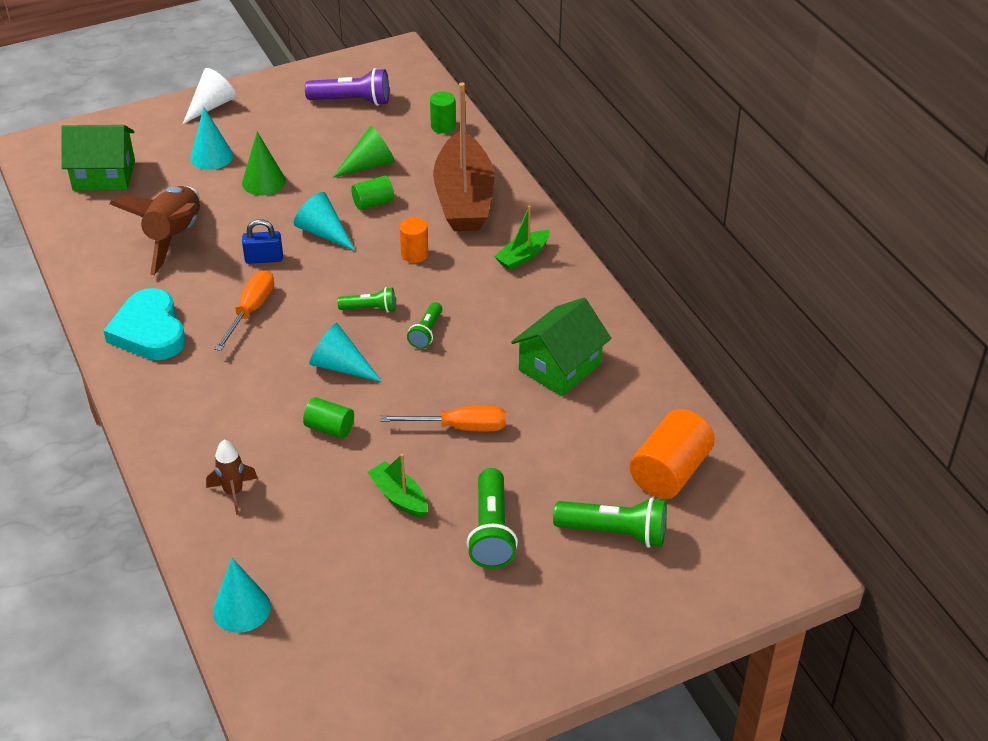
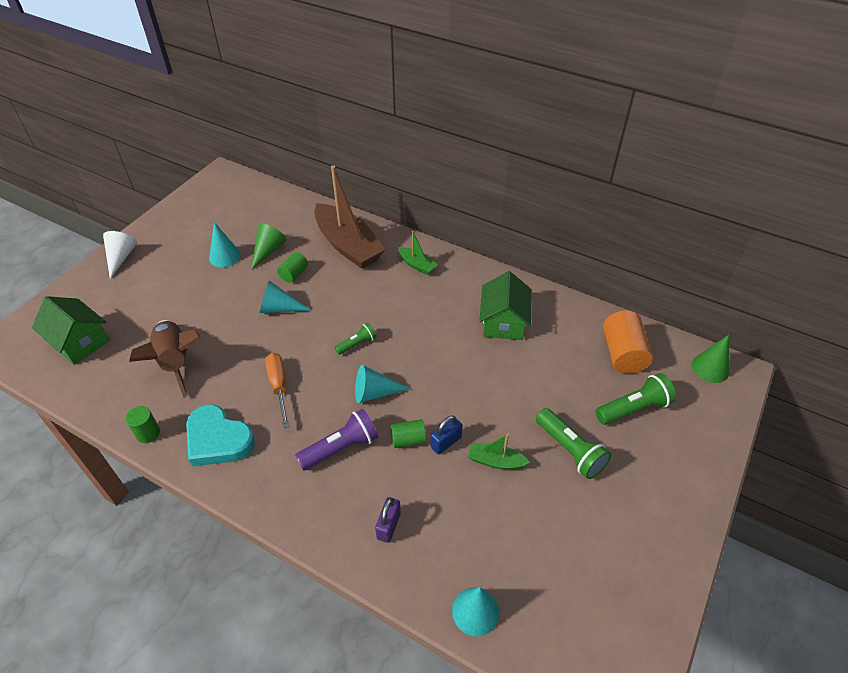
camera: 35 degrees left, 5 degrees up
(104, 175) = (79, 342): green house -> green house turned 75 degrees clockwise
(211, 156) = (152, 292): turquoise cone -> turquoise cone (224, 256)
(233, 492) = (388, 526): brown rocket -> purple padlock
(263, 182) = (206, 293): green cone -> green cone (710, 368)
(264, 259) = (255, 345): blue padlock -> blue padlock (446, 442)
(352, 101) = (219, 215): purple flashlight -> purple flashlight (341, 448)
(414, 254) = (351, 294): orange cylinder -> none
(426, 332) = (407, 341): green flashlight -> none
(443, 126) = (292, 207): green cylinder -> green cylinder (148, 433)
(459, 427) = (485, 392): orange screwdriver -> none
(523, 256) = (417, 265): green boat -> green boat turned 60 degrees counterclockwise

